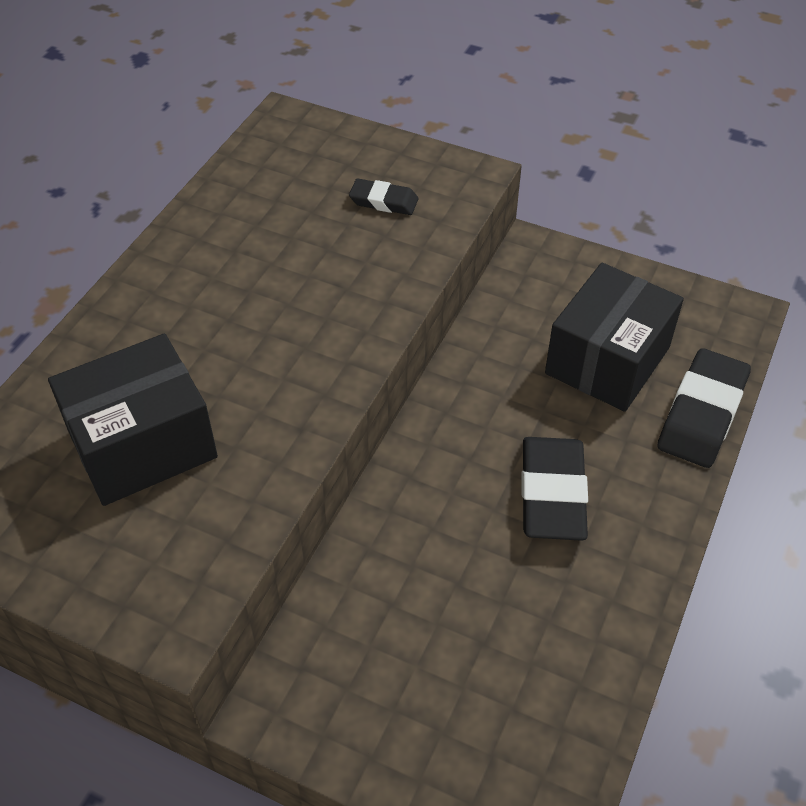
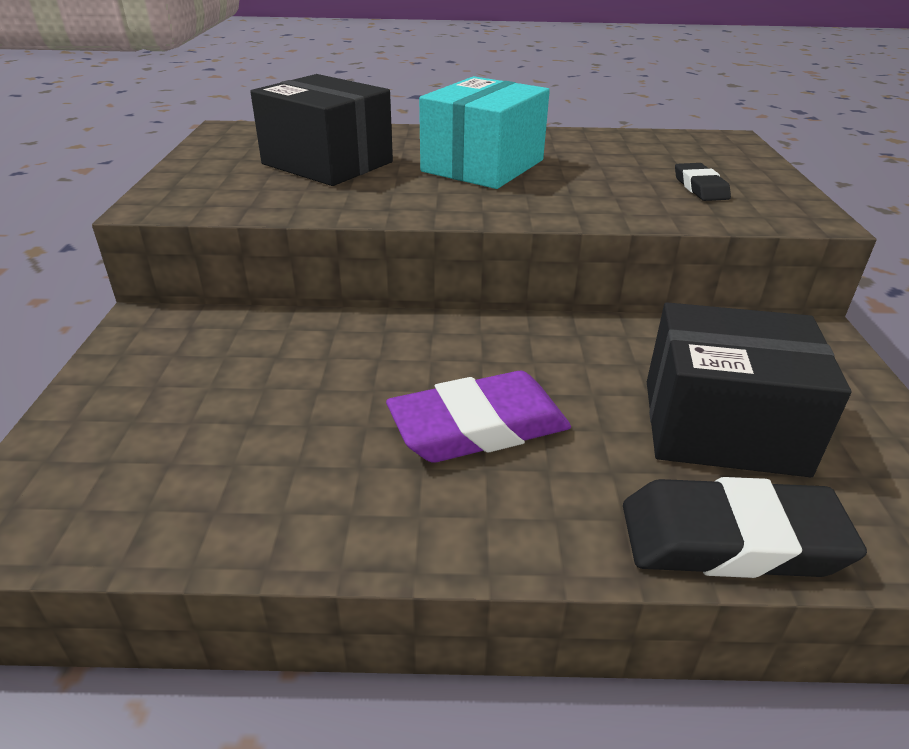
camera: 65 degrees right, 15 degrees down
(238, 320) = (483, 166): none -> turquoise box
(552, 493) = (479, 426): black eraser -> purple eraser

